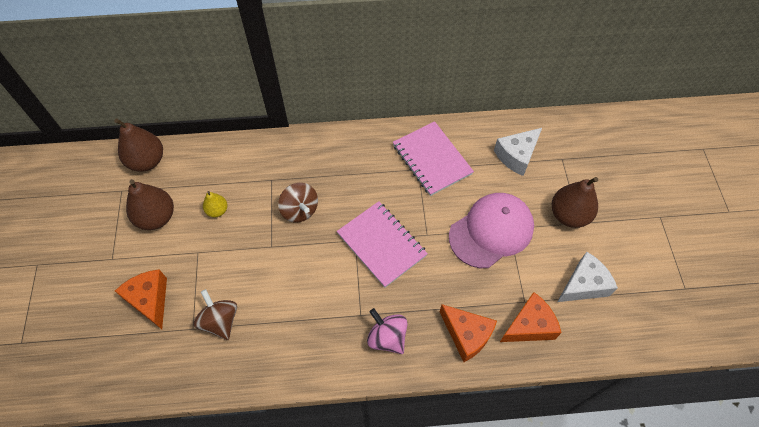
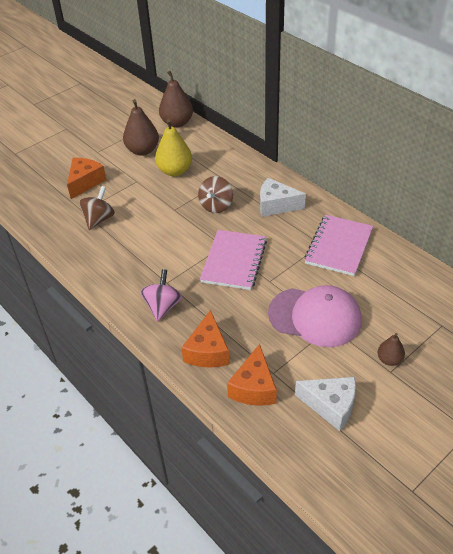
camera: 55 degrees right, 15 degrees down
(217, 210) = (175, 171): yellow pear -> yellow pear, size x1.83
(516, 156) = (406, 294): white cheese -> white cheese (276, 205)
(529, 326) = (254, 387): orange cheese -> orange cheese turned 75 degrees clockwise
(569, 215) = (389, 359): brown pear -> brown pear, size x0.54

